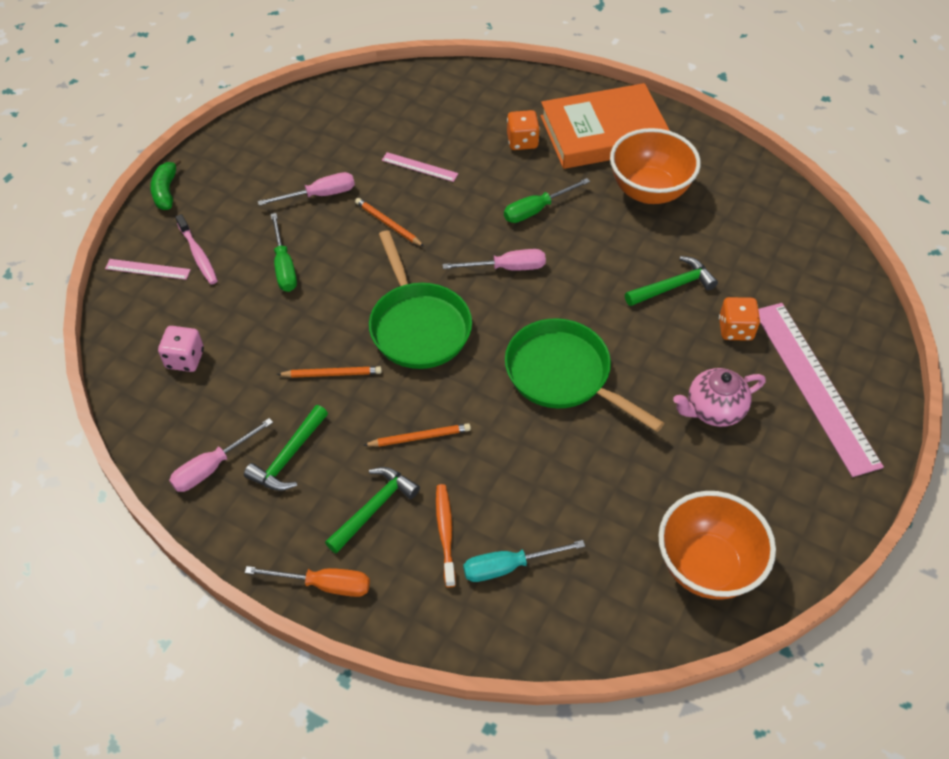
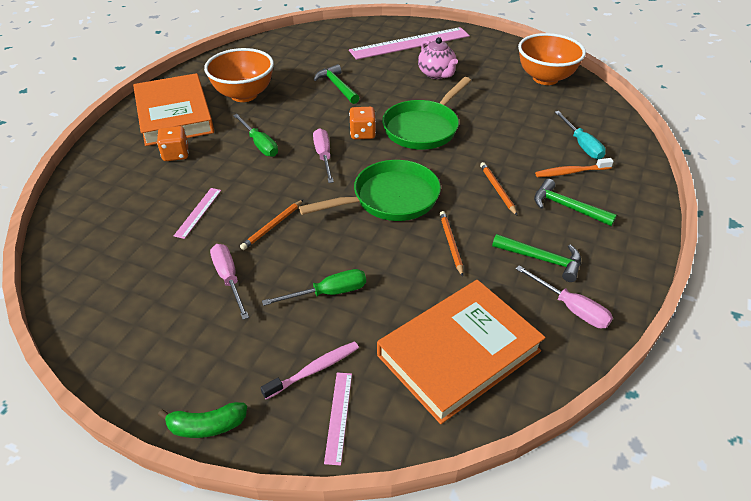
camera: 95 degrees left, 10 degrees down
(185, 359) = (458, 353): pink dice -> orange book
(324, 585) = (640, 225): orange screwdriver -> none
(735, 329) = (371, 65): orange dice -> orange dice (362, 134)

